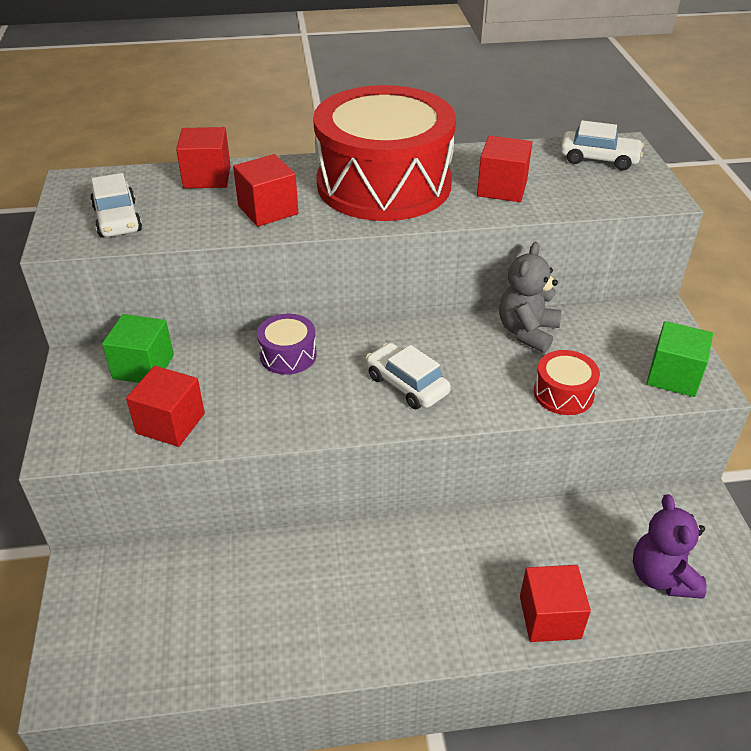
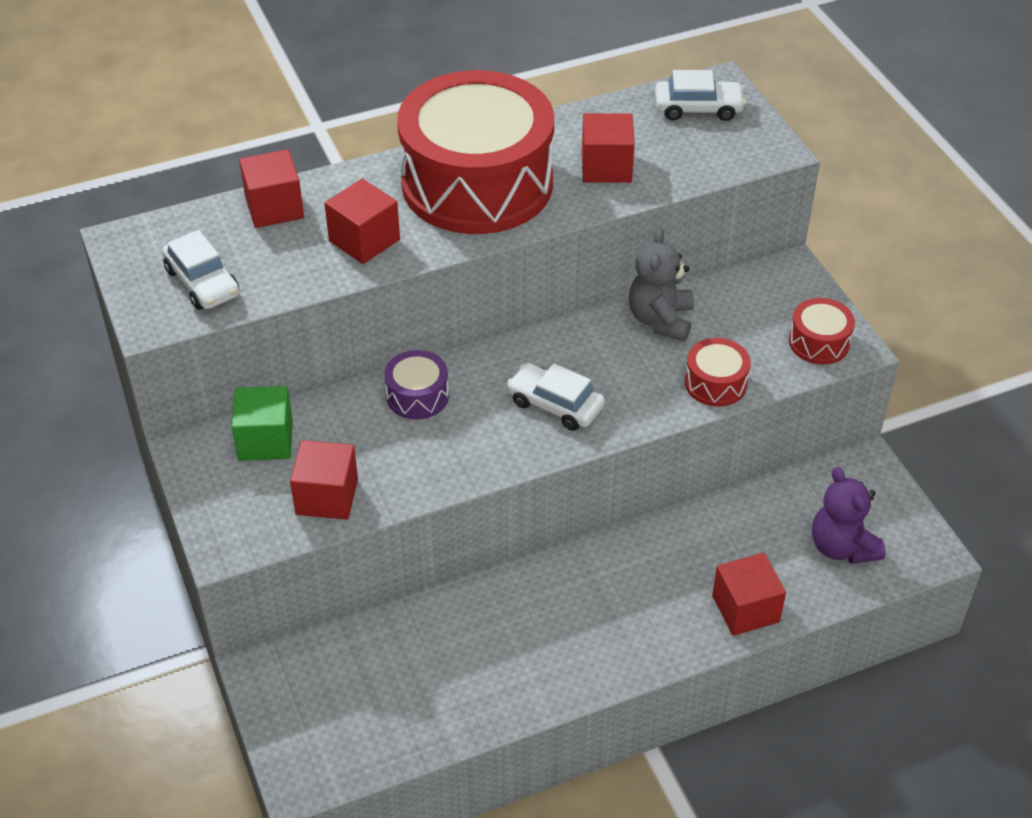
camera: 15 degrees left, 5 degrees up
(673, 376) = (819, 342): green cube -> red drum

